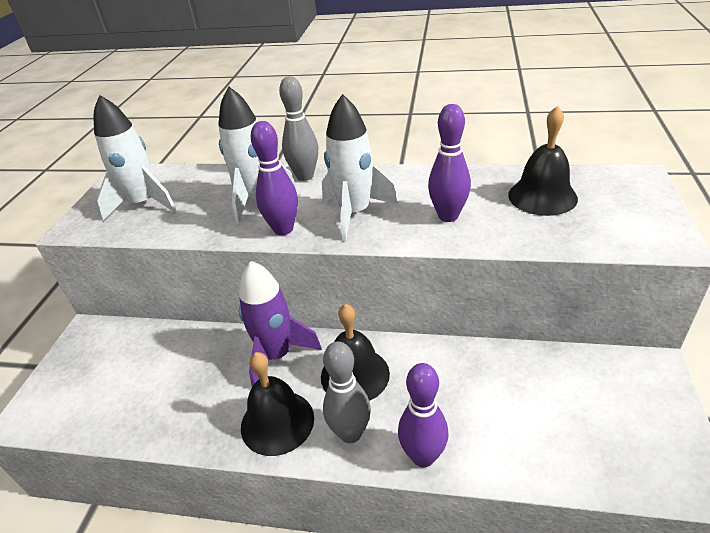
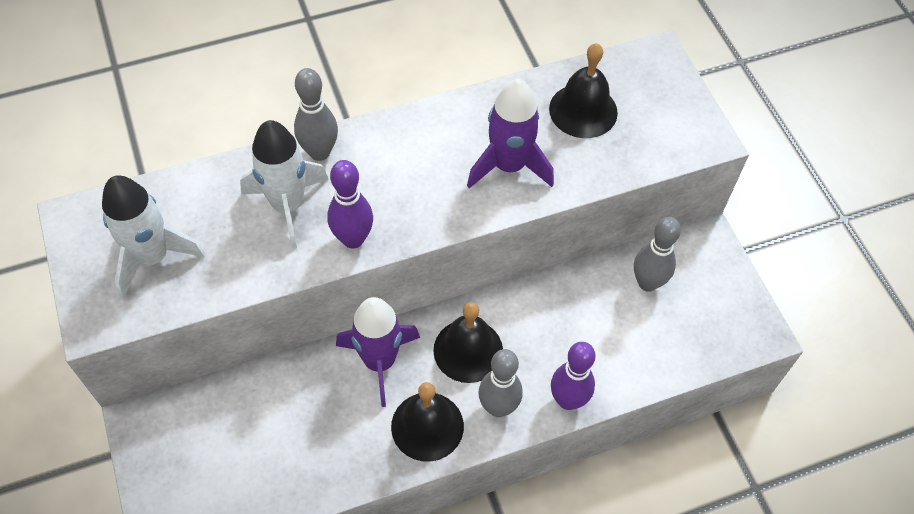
camera: 35 degrees left, 20 degrees up
(354, 213) = (413, 192): white rocket -> none
(448, 216) = (509, 166): purple bowling pin -> purple rocket
(565, 381) = (647, 283): none -> grey bowling pin

